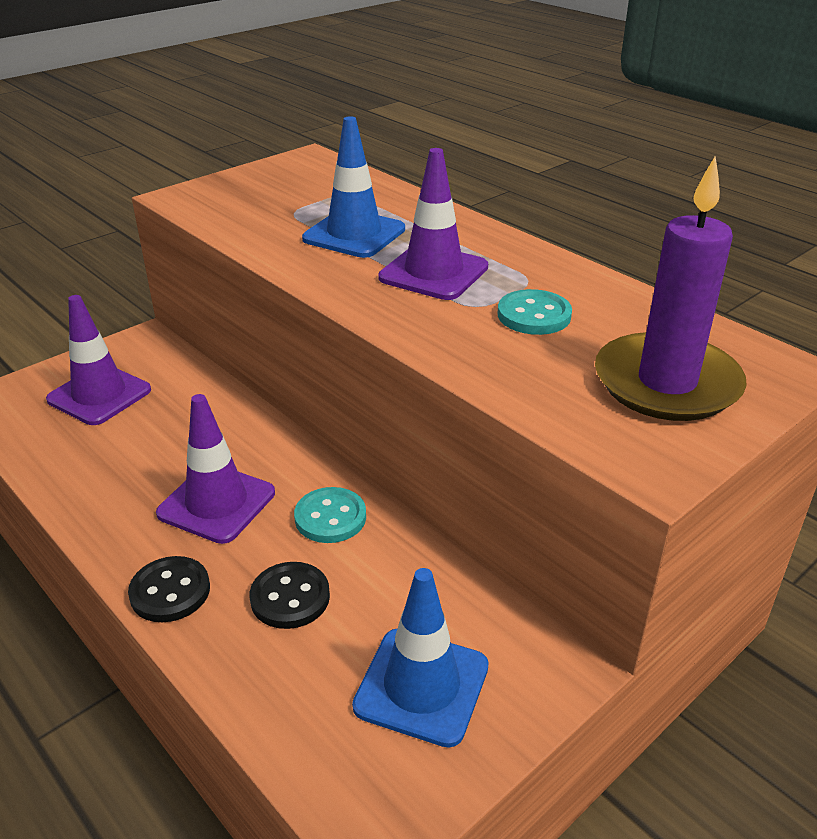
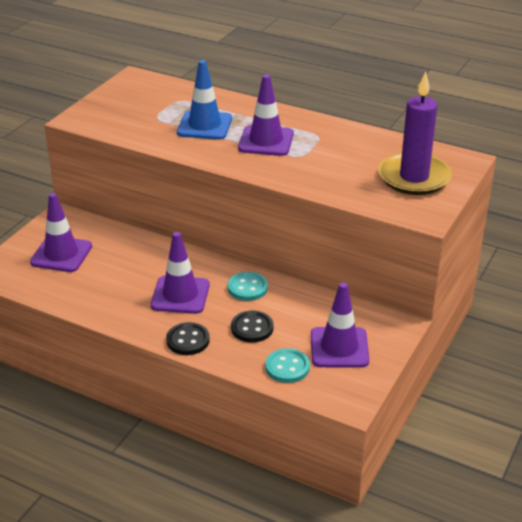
camera: 20 degrees left, 0 degrees up
(421, 686) = (339, 348): blue traffic cone -> purple traffic cone
(534, 315) = (333, 155): turquoise button -> turquoise button (287, 367)

